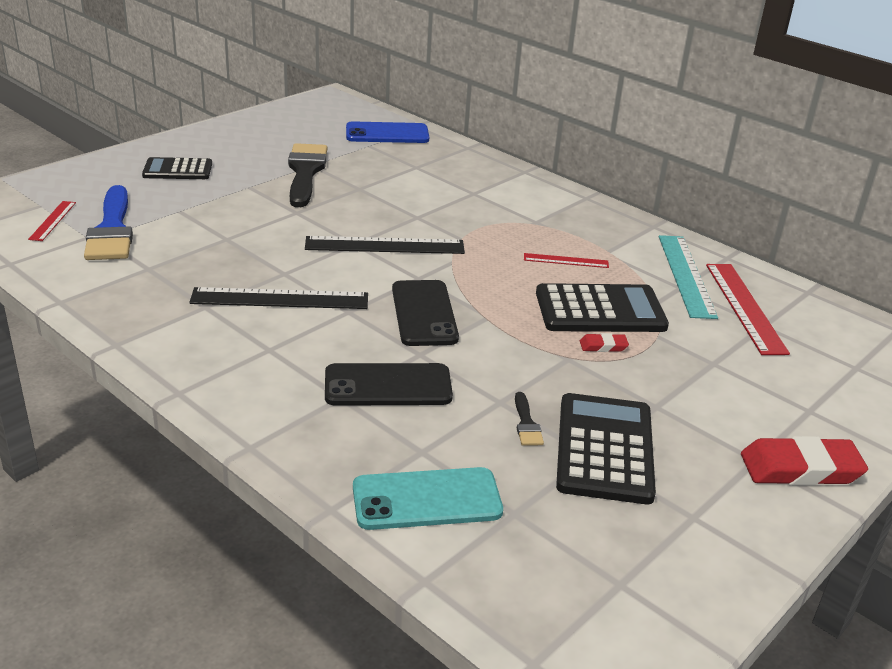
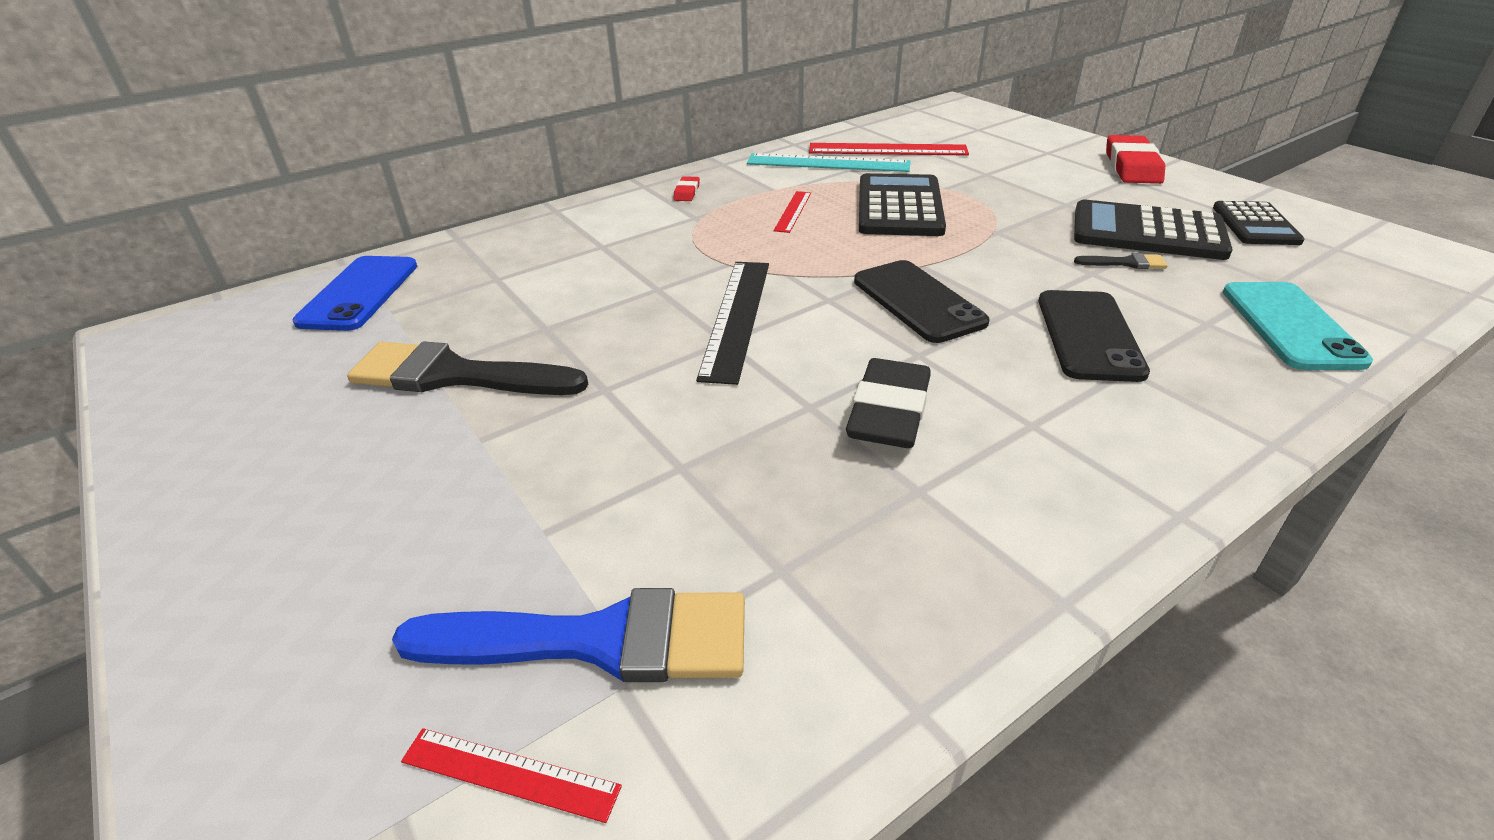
camera: 75 degrees left, 5 degrees up
(178, 170) = (341, 540): black calculator -> black calculator (1255, 224)
(280, 299) = (889, 411): black ruler -> black eraser
(424, 313) = (918, 301): black phone -> black phone turned 60 degrees clockwise
(603, 346) = (969, 213): red eraser -> red eraser (687, 192)

